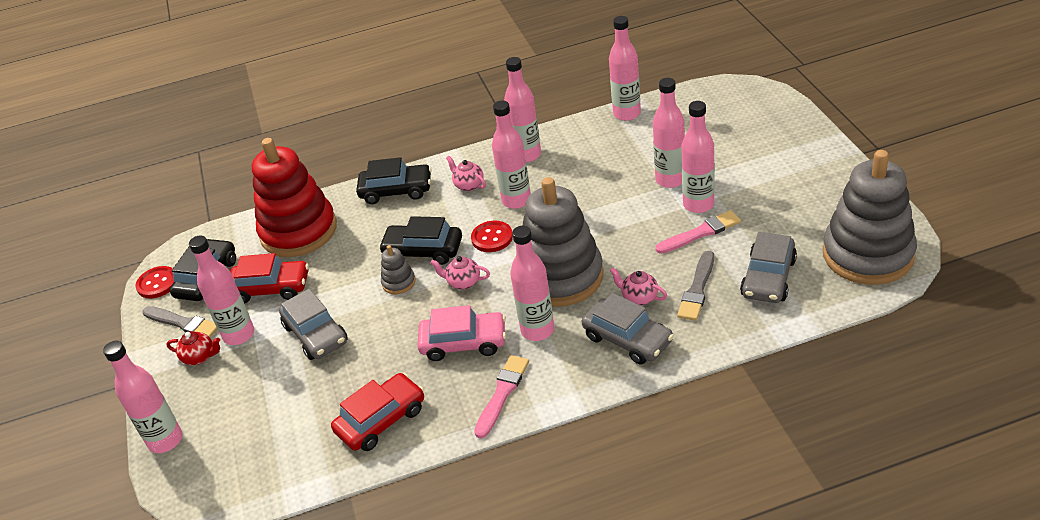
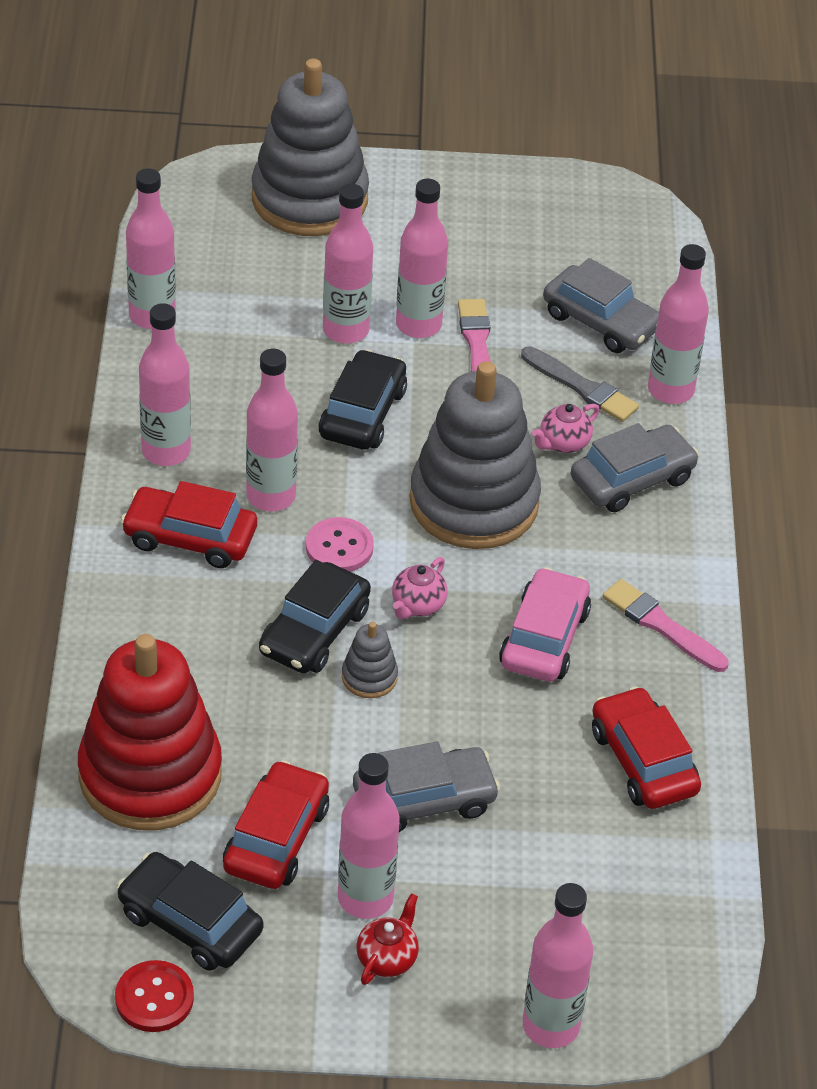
camera: 80 degrees left, 5 degrees up
(183, 323) = (288, 972): grey brush -> none
(396, 190) = (135, 626): black car -> black car (362, 413)
(468, 185) = (190, 538): pink teapot -> red car
(492, 238) = (339, 547): red button -> pink button
(537, 330) = (565, 557): pink bottle -> pink bottle (670, 390)
(868, 254) = (613, 229): grey stacking toy -> grey stacking toy (309, 199)

